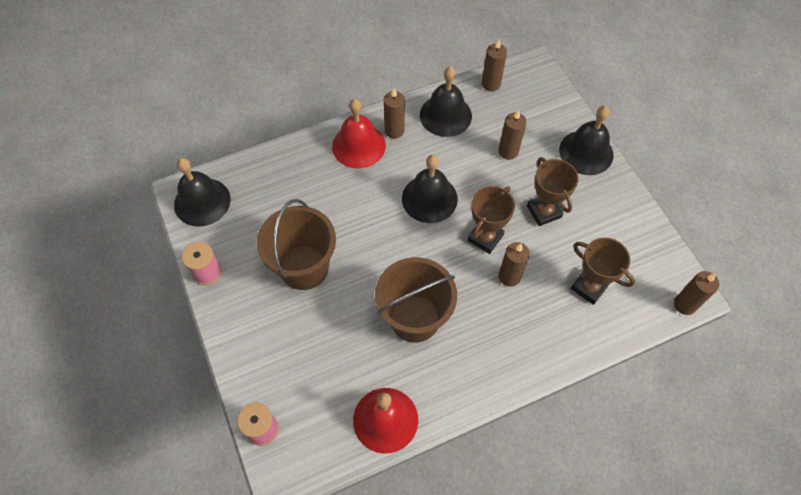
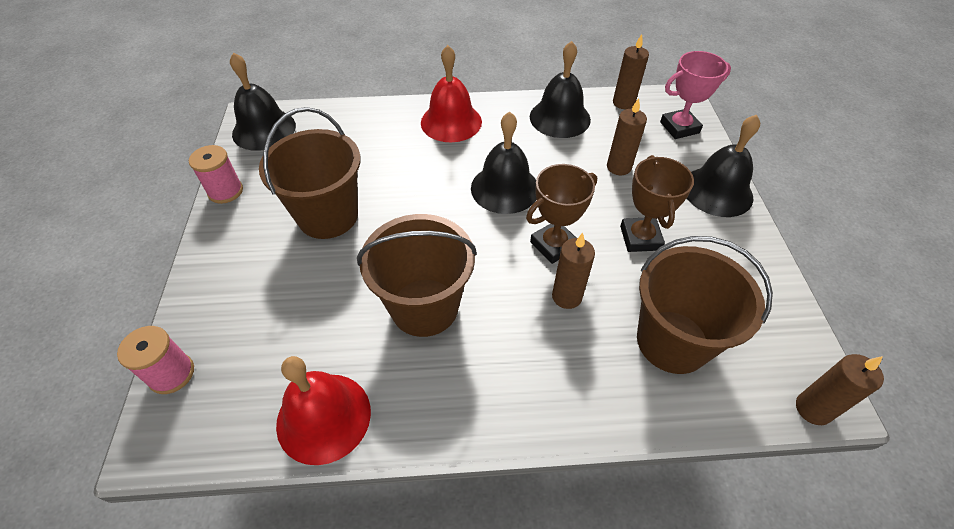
camera: 20 degrees right, 10 degrees down
(394, 130) = (496, 118): brown candle -> none
(542, 98) = (679, 127): none -> pink trophy
(589, 287) = (672, 341): brown trophy -> brown bucket

